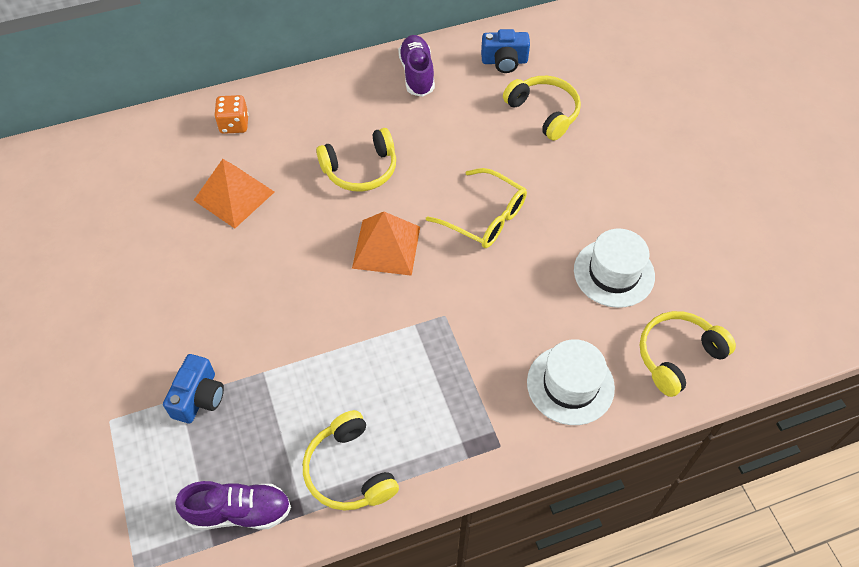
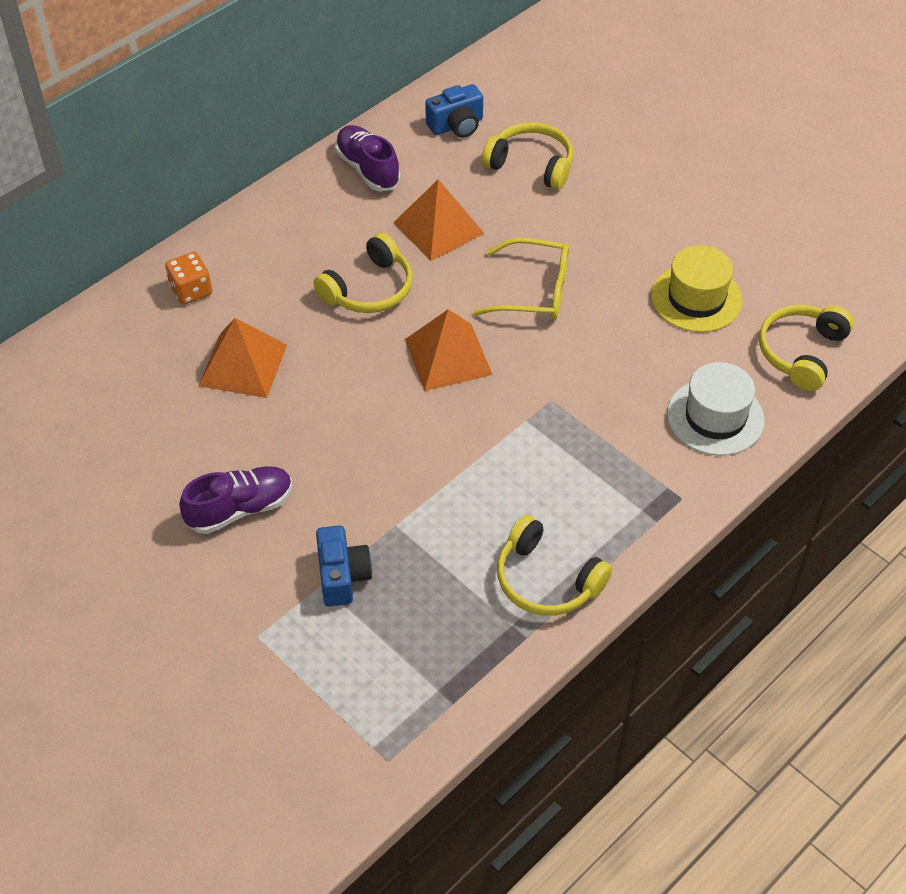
camera: 25 degrees left, 5 degrees down
(239, 512) = (458, 662): purple shoe -> purple shoe (240, 509)
(442, 139) = (438, 228): none -> orange pyramid
(614, 273) = (696, 298): white hat -> yellow hat

